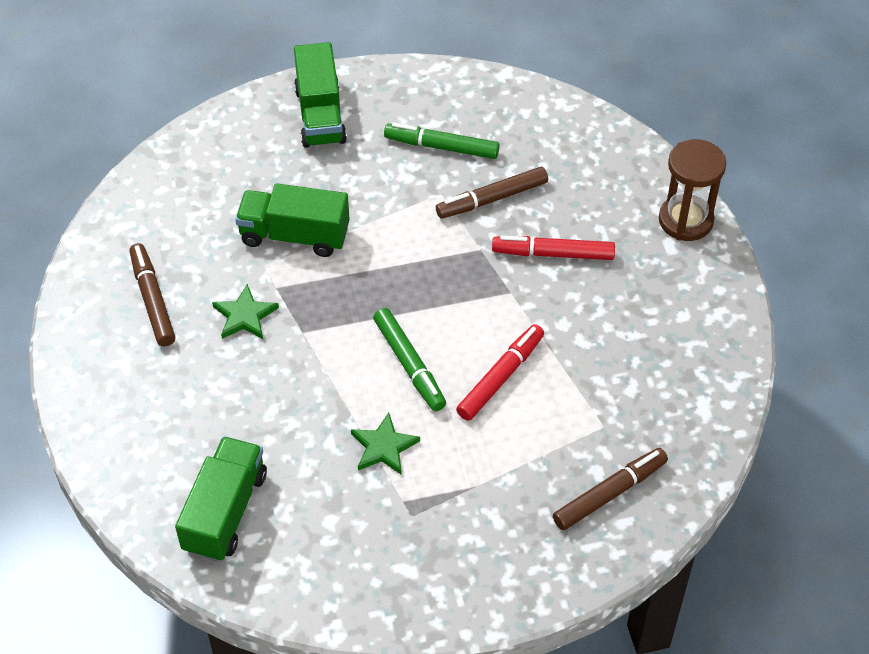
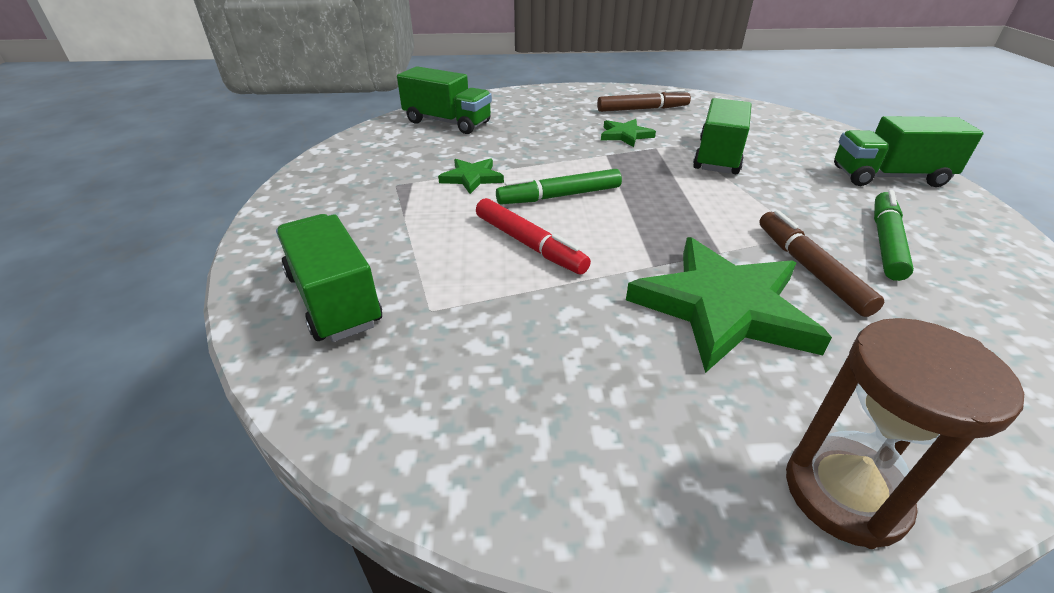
camera: 100 degrees right, 15 degrees down
(553, 254) = (722, 307): red marker -> green star
(610, 493) = (334, 299): brown marker -> green truck

